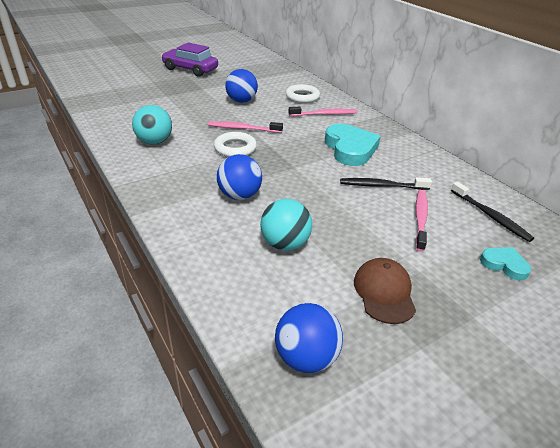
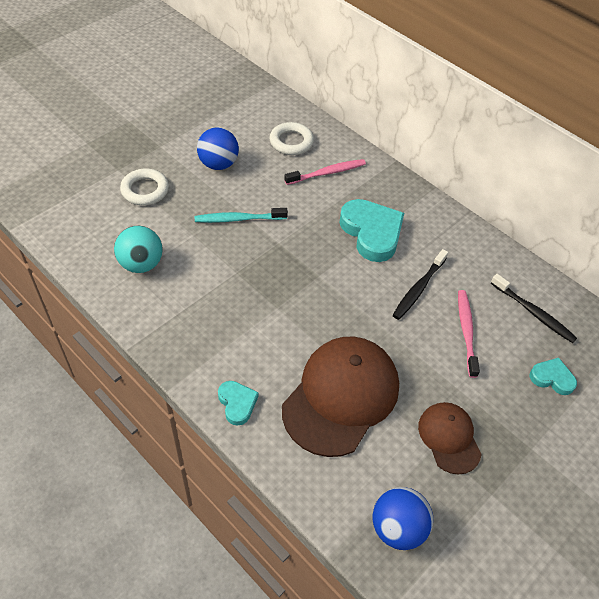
camera: 15 degrees left, 15 degrees up
(187, 233) = (237, 403): none -> turquoise heart
(190, 69) = (127, 106): purple car -> none
(235, 148) = (241, 257): white ring -> white ring (145, 190)
(239, 195) = (272, 336): blue ball -> none
(243, 128) = (238, 219): pink toothbrush -> turquoise toothbrush
(285, 244) = (341, 396): turquoise ball -> brown cap
(381, 186) = (418, 289): black toothbrush -> black toothbrush turned 45 degrees counterclockwise

